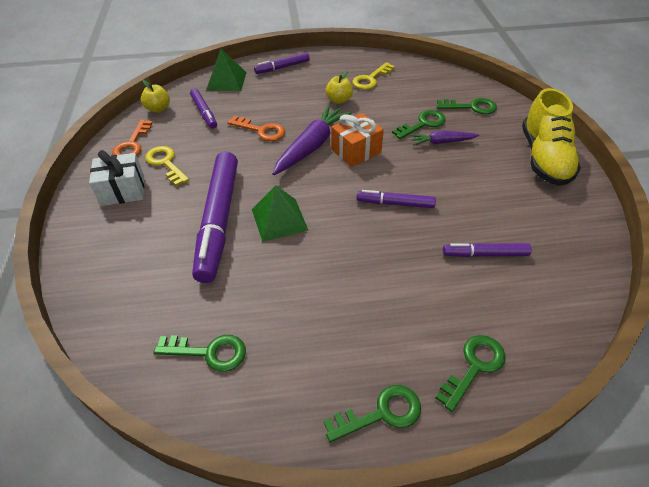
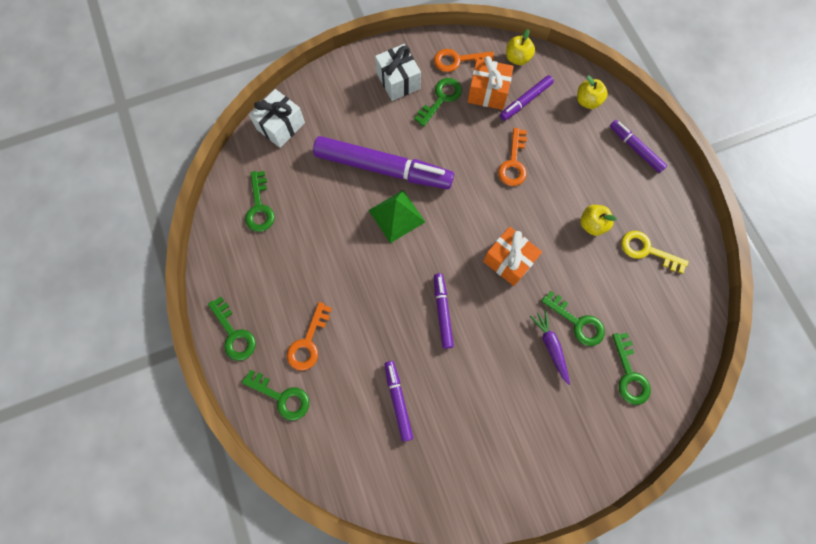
camera: 75 degrees right, 25 degrees up
(106, 309) = (280, 126): none -> white gift
(165, 163) = (441, 99): yellow key -> green key
(180, 132) = (488, 93): none -> orange gift
(219, 220) = (383, 168): purple marker -> purple marker turned 150 degrees counterclockwise
(226, 81) = (587, 101): green pyramid -> yellow apple
(311, 146) = (503, 217): purple carrot -> none
(408, 326) = (308, 342): none -> orange key
(544, 158) = (557, 461): yellow shoe -> none

